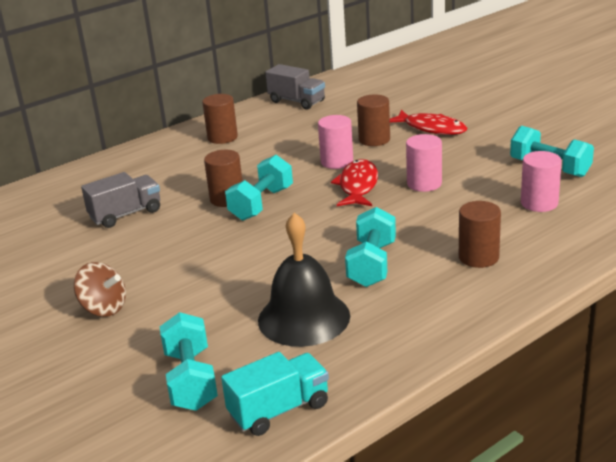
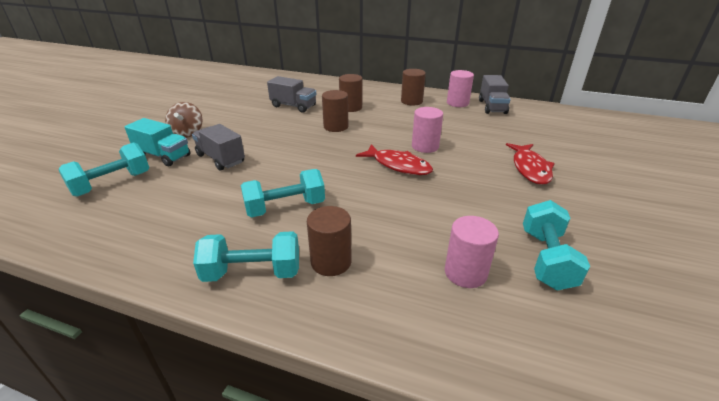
camera: 55 degrees right, 5 degrees up
(217, 290) = (221, 159): none -> grey truck
(261, 204) = (339, 139): turquoise dumbbell -> turquoise dumbbell (252, 272)
(279, 410) = (75, 228): turquoise truck -> turquoise truck (163, 156)
(304, 318) = (197, 201): black bell -> none
(358, 186) = (398, 165): red fish -> red fish turned 60 degrees clockwise
(374, 140) = (476, 150): brown cylinder -> brown cylinder (351, 107)
(424, 183) = (432, 193): pink cylinder -> pink cylinder (457, 103)

